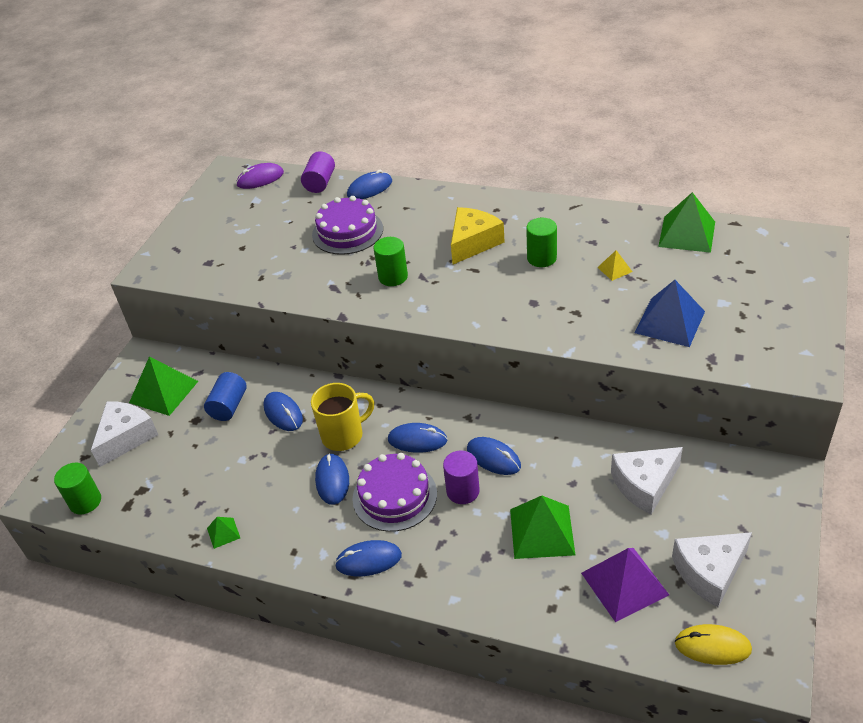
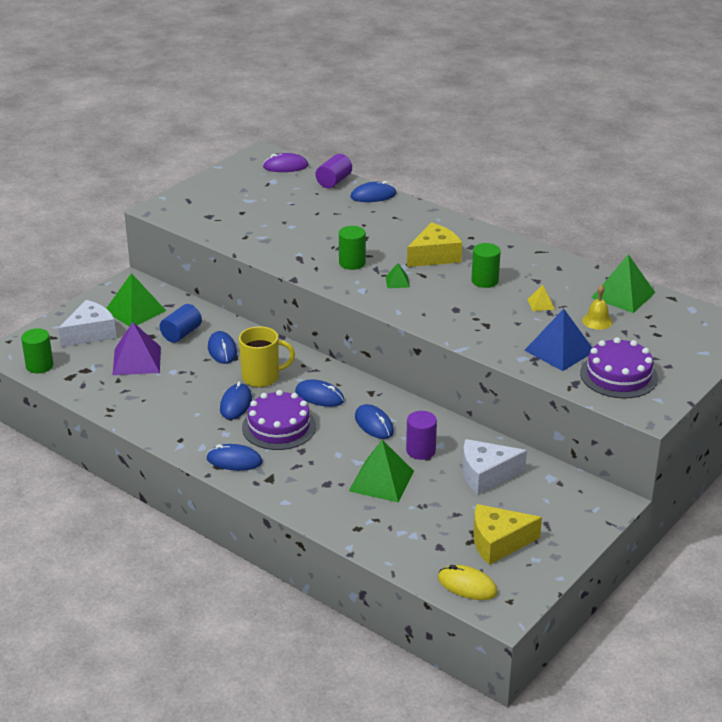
camera: 15 degrees right, 10 degrees down
(223, 533) = (133, 413): green pyramid -> green pyramid (397, 282)
(347, 232) = (335, 222): purple cake -> purple cake (618, 375)
(463, 491) = (335, 438): purple cylinder -> purple cylinder (420, 451)
(624, 583) = (425, 530): purple pyramid -> purple pyramid (137, 360)
(682, 273) = (597, 321): none -> yellow bell
(709, 572) = (498, 542): white cheese -> yellow cheese

